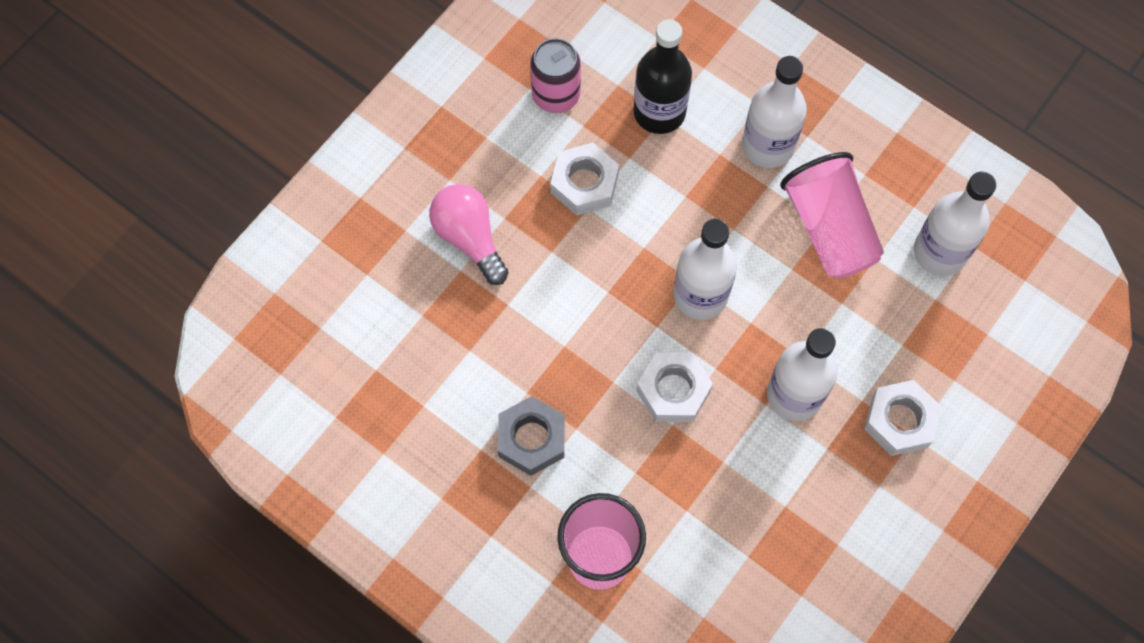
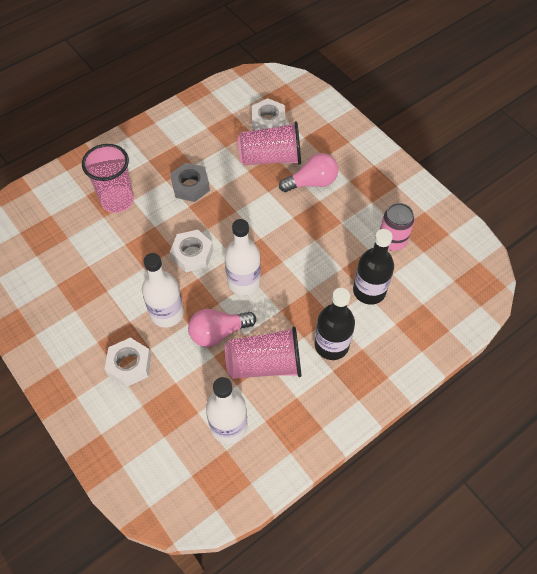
camera: 105 degrees right, 10 degrees down
(431, 318) = (271, 158): none -> pink cup
(584, 184) = (330, 242): white nut -> white nut (268, 121)
(768, 145) = (331, 345): white bottle -> black bottle
(801, 307) = (218, 332): none -> pink light bulb

